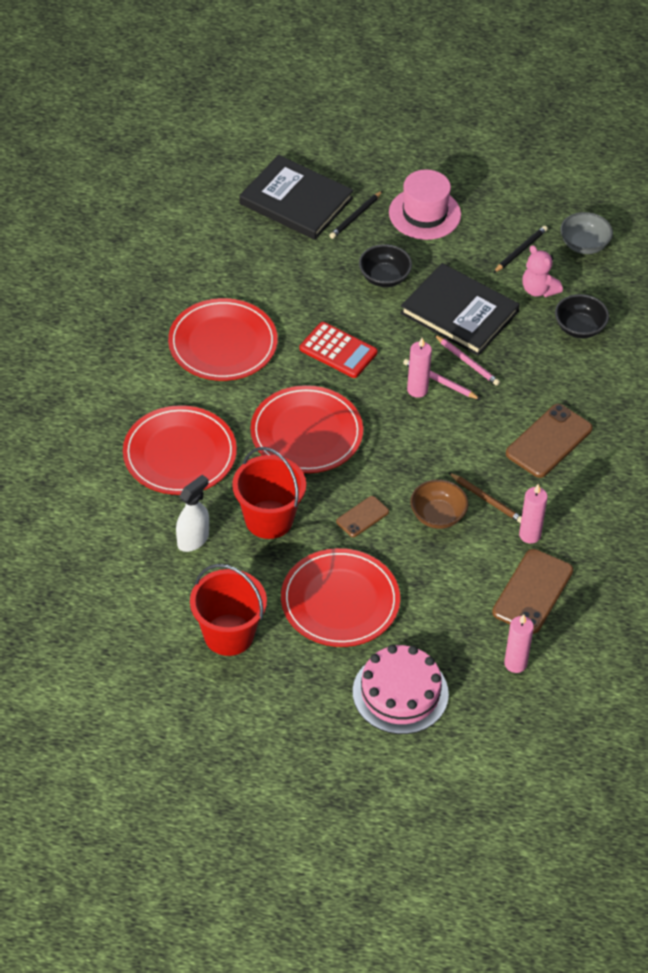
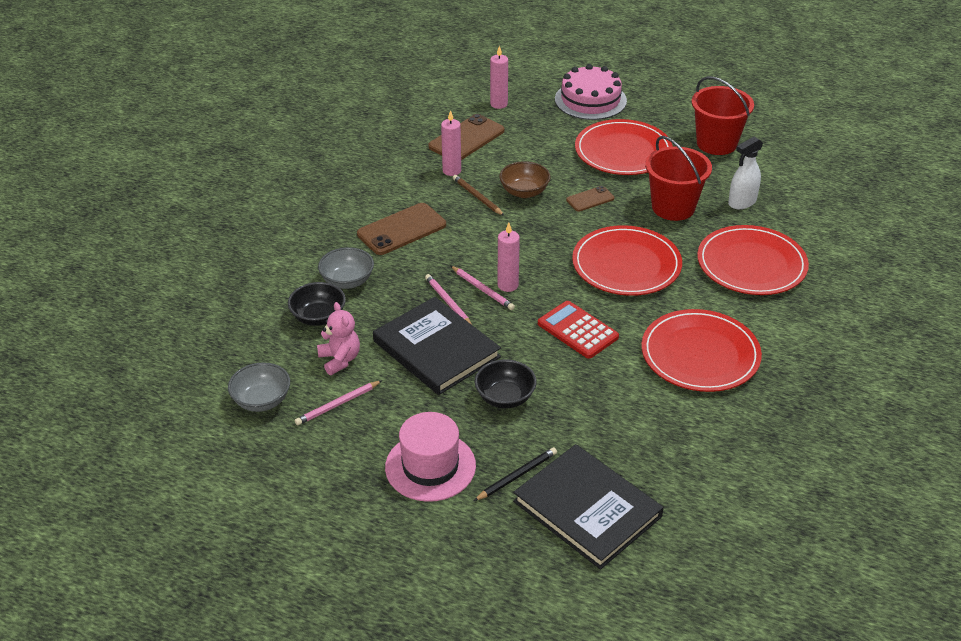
camera: 165 degrees left, 10 degrees down
(520, 251) = (338, 404): black pencil -> pink pencil
(573, 370) = (347, 281): none -> grey bowl

